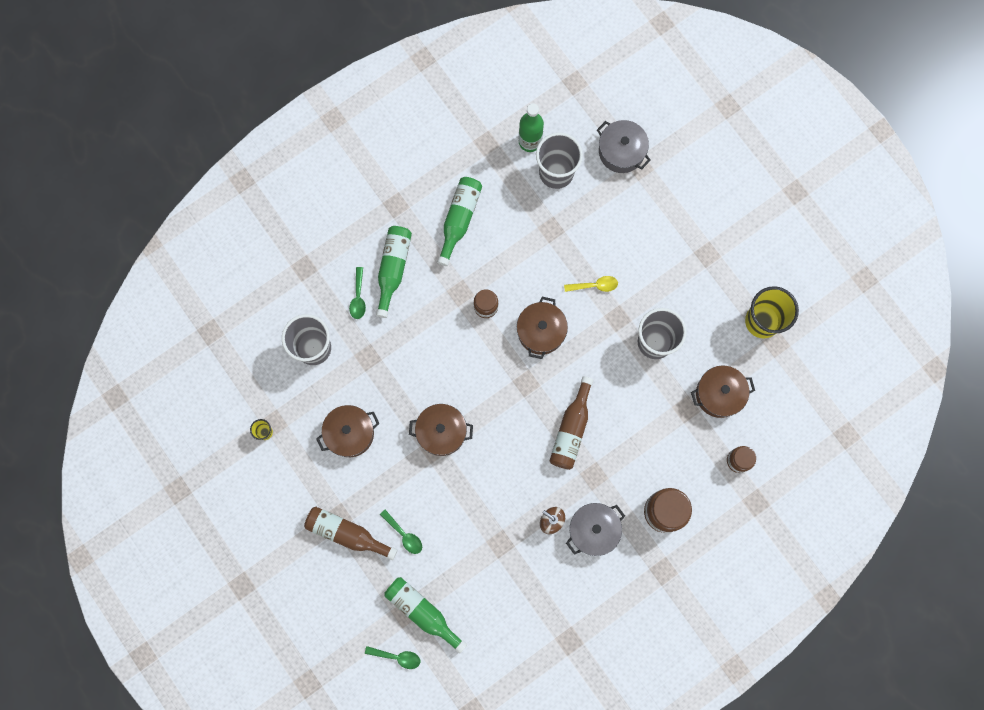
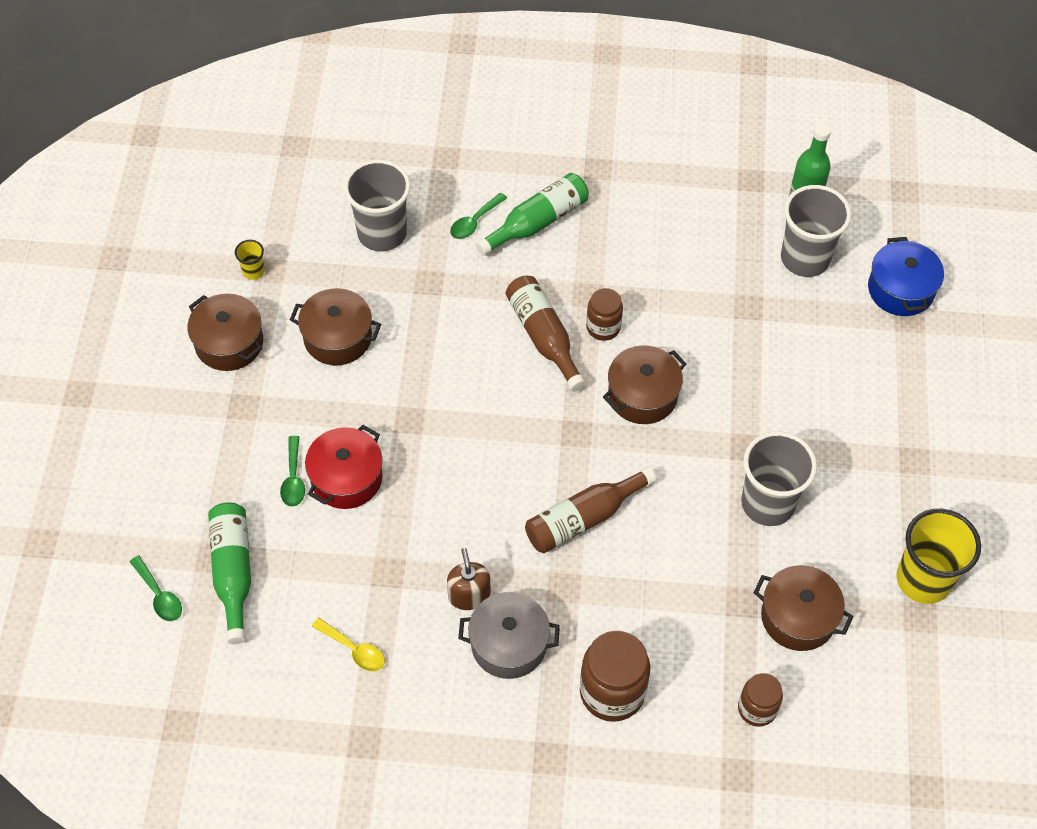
camera: 40 degrees right, 20 degrees down
(347, 533) = (235, 429): brown bottle -> brown bottle (544, 337)
(431, 511) = (346, 478): none -> red pot
(441, 432) = (435, 410): brown pot -> brown pot (229, 343)
(459, 219) = (653, 227): green bottle -> none
(595, 285) = (748, 395): yellow spoon -> yellow spoon (354, 649)
(621, 151) = (900, 289): grey pot -> blue pot

